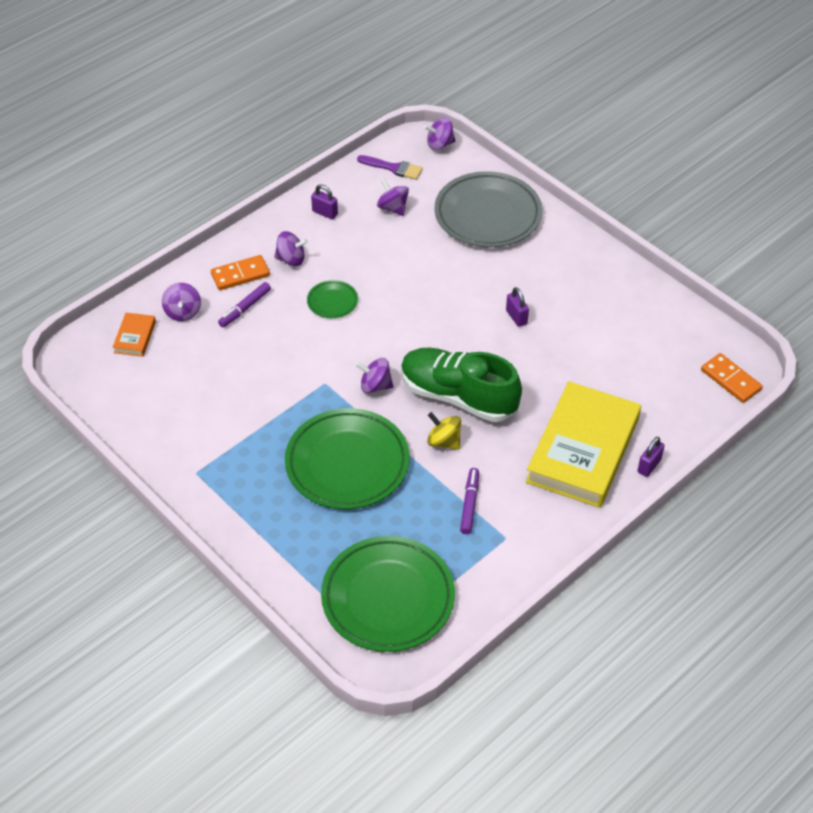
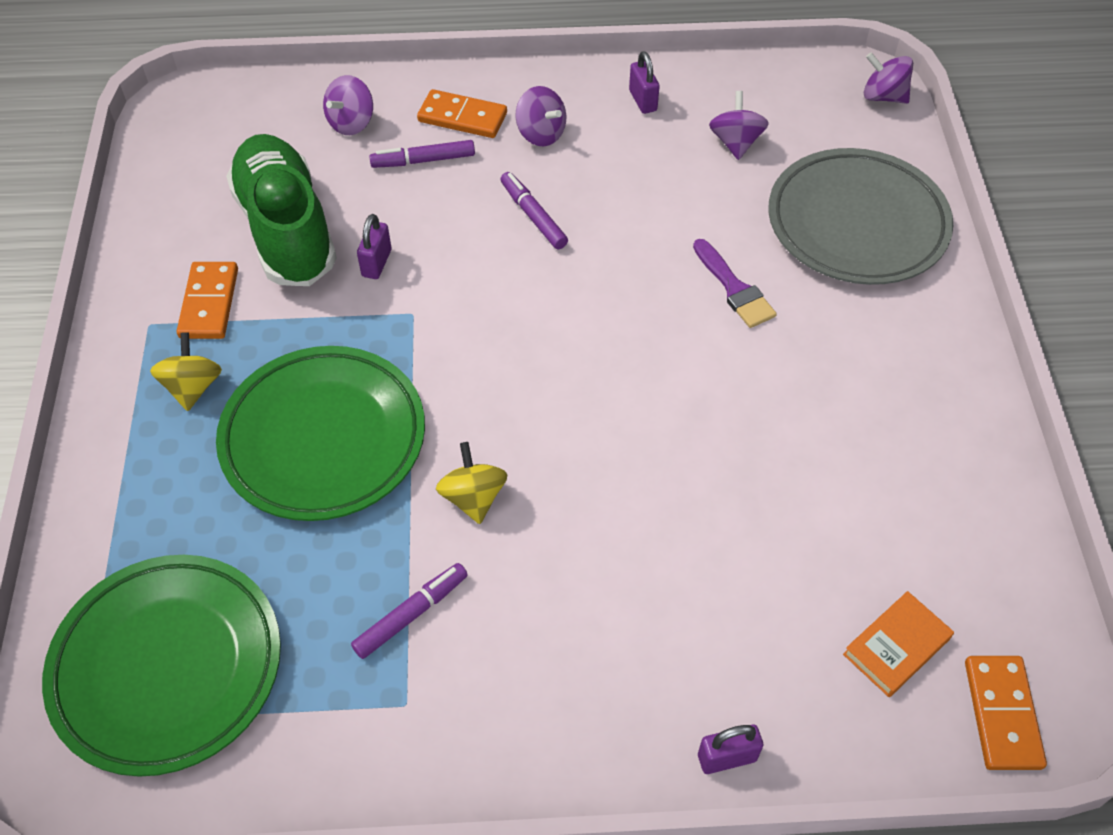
camera: 40 degrees right, 5 degrees up
(135, 337) = (270, 120): orange book -> orange book (896, 647)
(215, 443) = (209, 303): none -> orange domino
(255, 484) = (193, 387): none -> yellow spinning top
(332, 302) = (533, 216): green plate -> purple marker
(375, 386) = (468, 359): purple spinning top -> none
(393, 168) = (789, 93): purple brush -> purple brush (734, 289)
(458, 396) = (558, 447): green shoe -> green shoe (286, 230)
(516, 317) = (754, 389): purple padlock -> purple padlock (376, 263)
(583, 450) = (651, 654): yellow book -> none

